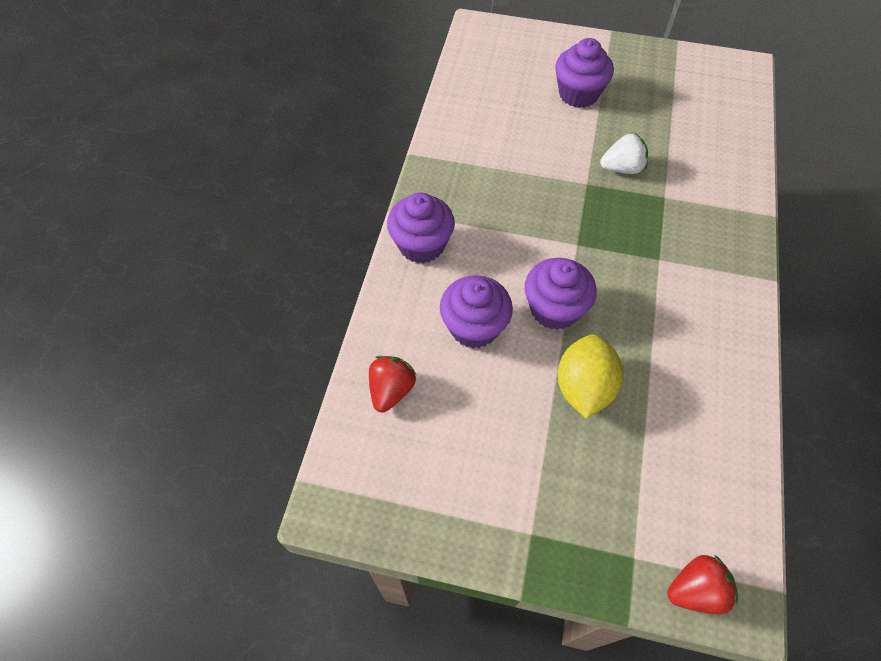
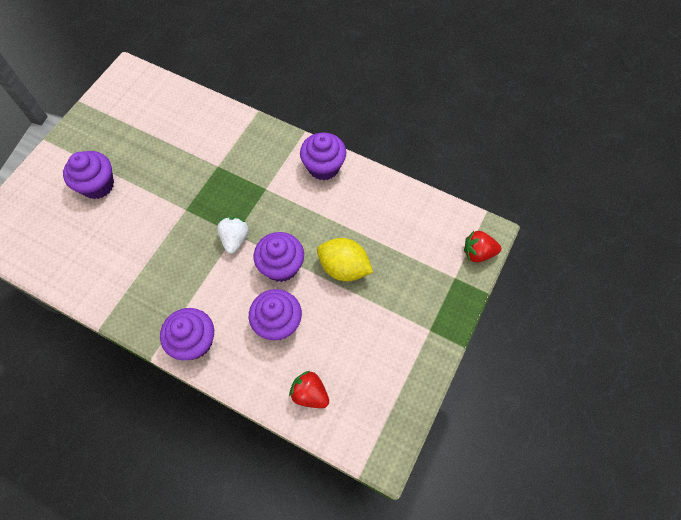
camera: 75 degrees left, 5 degrees up
(622, 168) = (182, 182): white strawberry -> white strawberry (235, 239)
(695, 590) = (478, 253): red strawberry -> red strawberry turned 90 degrees counterclockwise
(731, 320) = (323, 167): none -> purple cupcake

